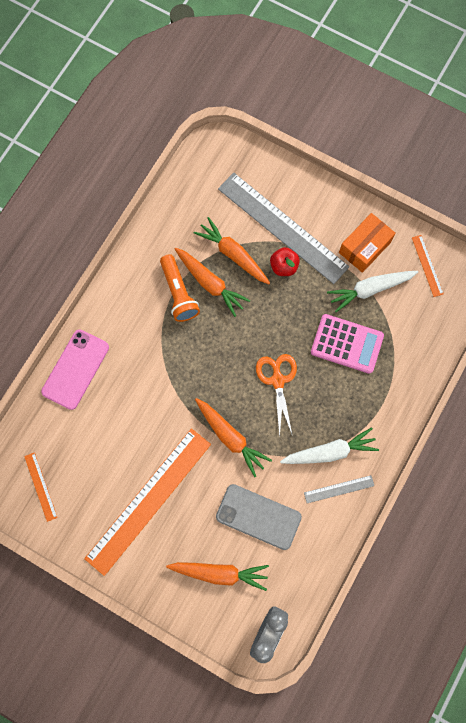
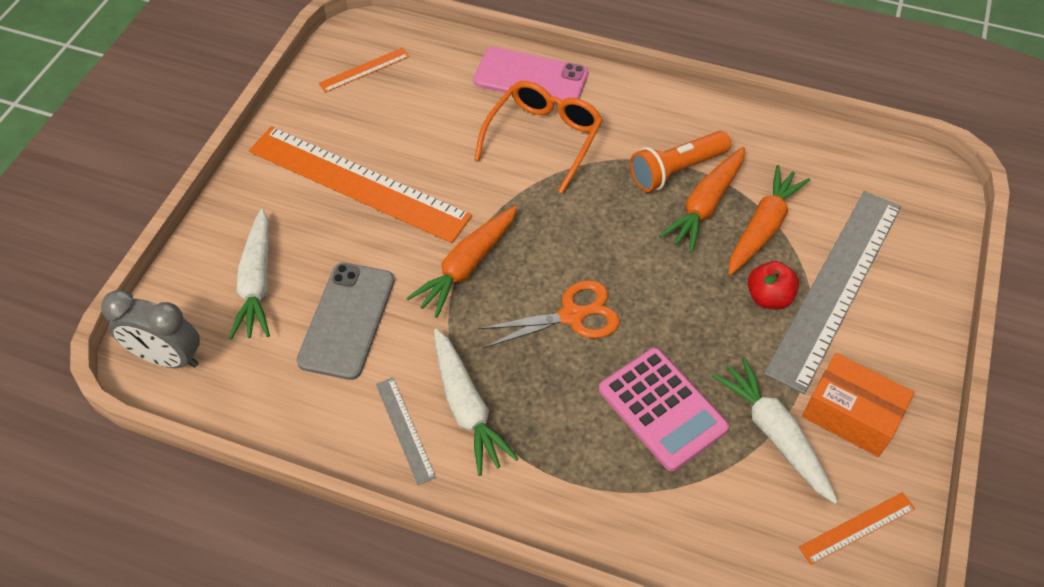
camera: 80 degrees right, 20 degrees down
(134, 371) = (543, 138): none -> orange glasses
(220, 573) = (257, 283): orange carrot -> white carrot
(347, 344) = (662, 409): pink calculator -> pink calculator turned 45 degrees counterclockwise

